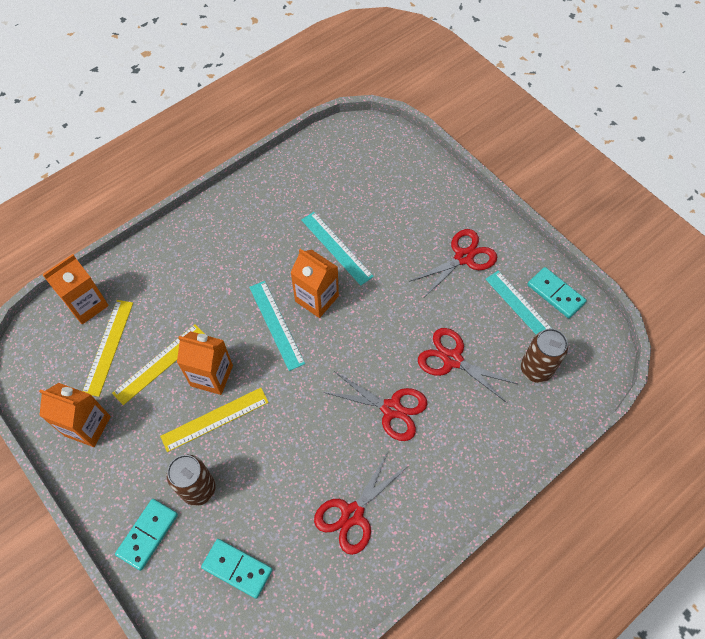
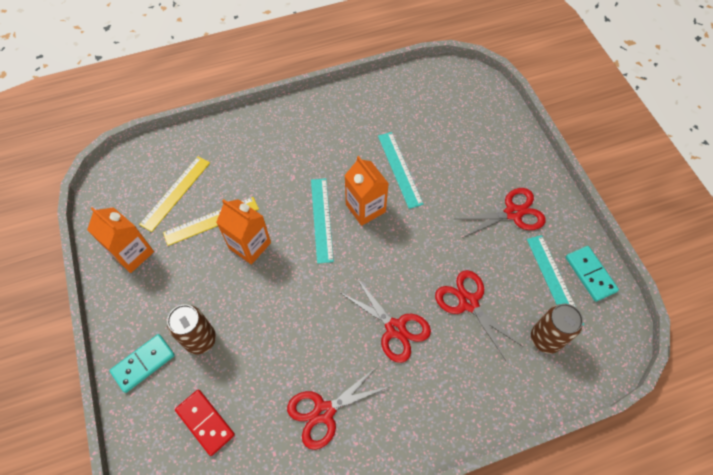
camera: 20 degrees right, 0 degrees up
(87, 305) = (172, 152): orange carton -> none
(215, 419) = (238, 284): yellow ruler -> none
(237, 568) = (205, 422): turquoise domino -> red domino

